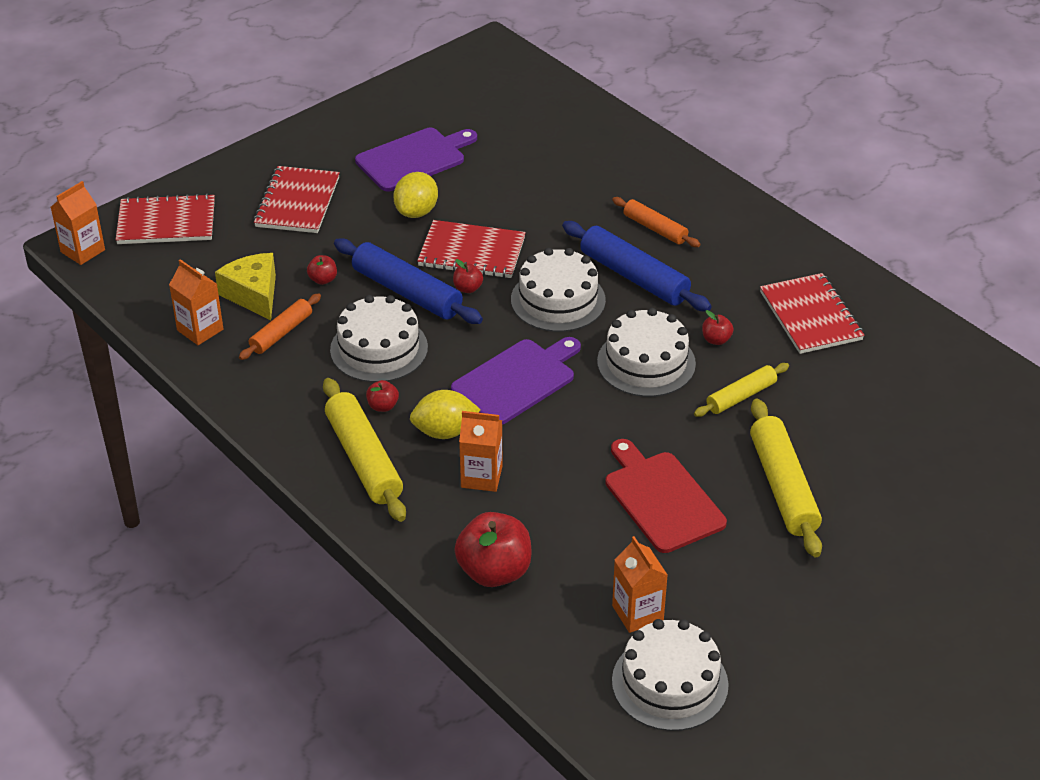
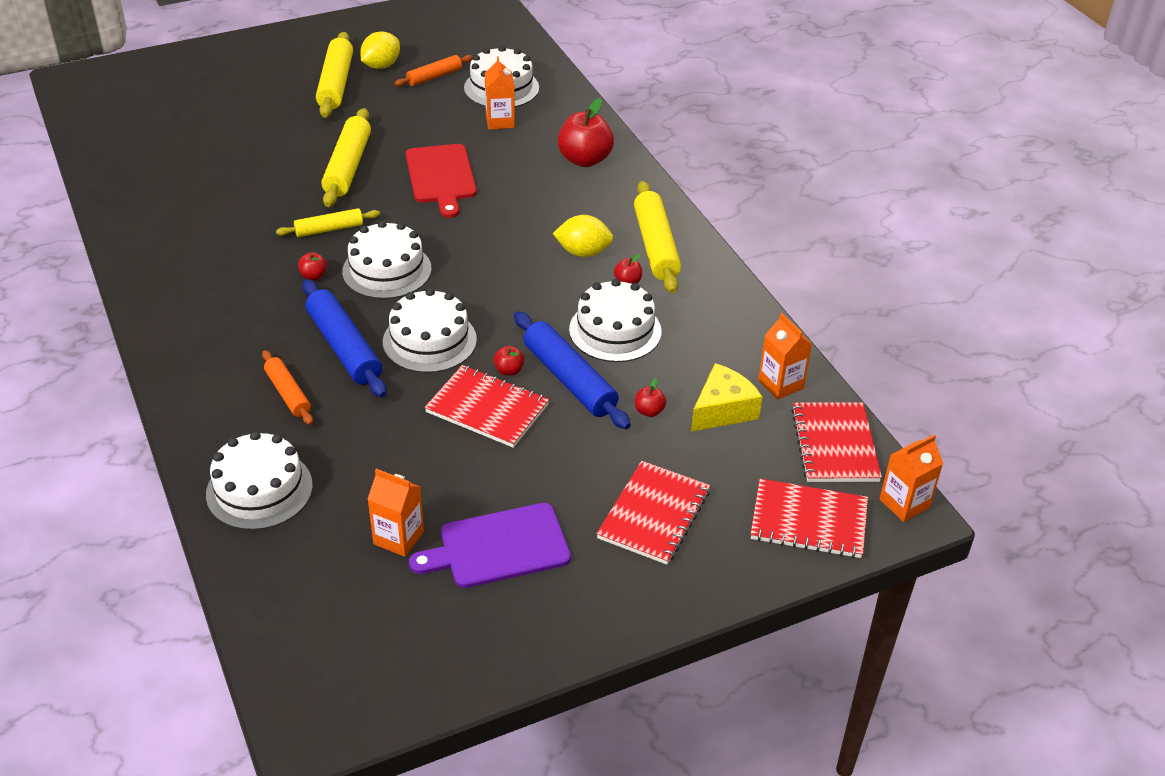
camera: 165 degrees left, 0 degrees up
(253, 294) = (723, 410): yellow cheese -> yellow cheese turned 120 degrees counterclockwise
(281, 333) = (702, 364): orange rolling pin -> orange rolling pin (434, 77)
(416, 212) = (524, 471): yellow lemon -> yellow lemon (381, 66)
(481, 477) = (567, 216): orange carton -> orange carton (398, 538)
(517, 380) = (504, 279): purple cutting board -> none
(623, 158) = (259, 490): none -> white cake
(810, 316) = (216, 278): red notebook -> red notebook (835, 444)
(906, 628) = (336, 84): none -> yellow rolling pin

